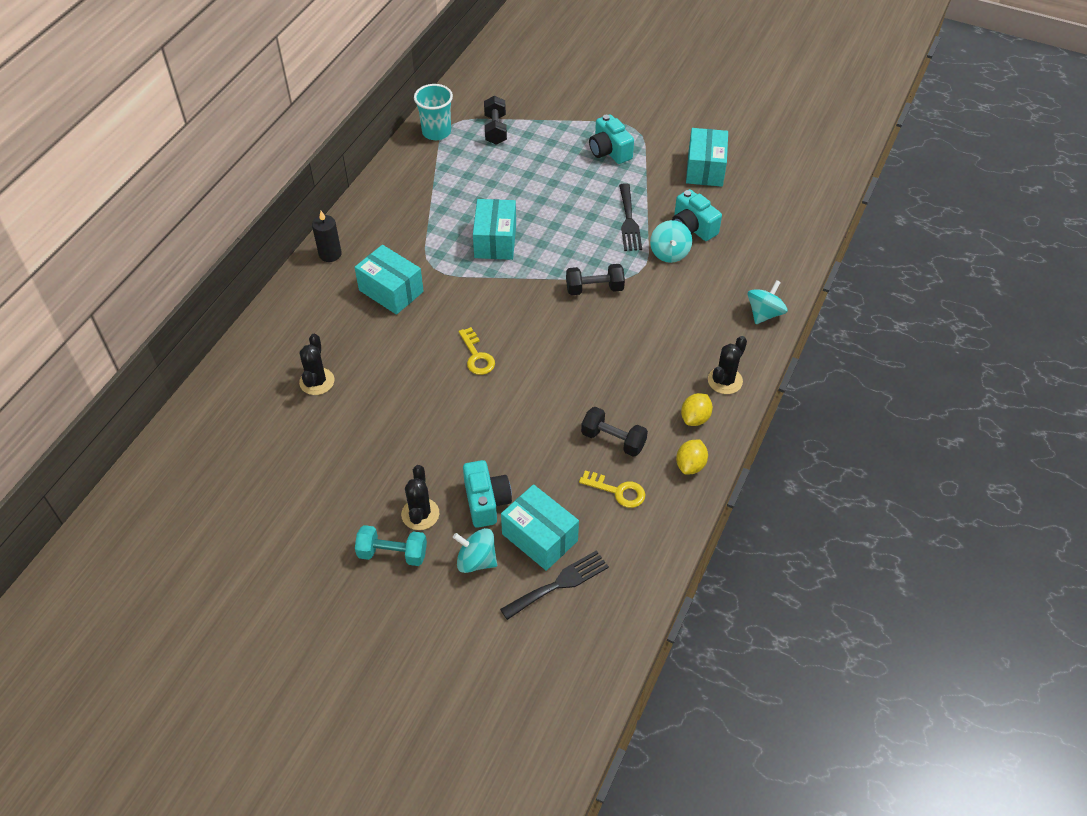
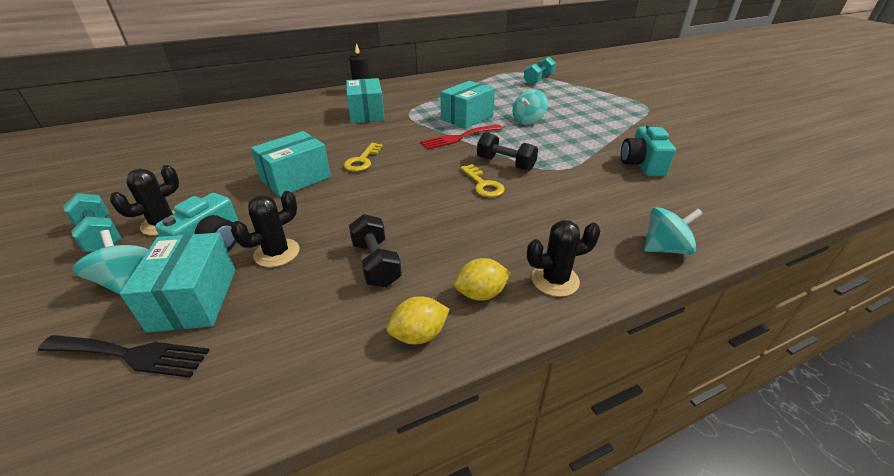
camera: 40 degrees right, 15 degrees down
(317, 381) = (255, 130): black cactus -> black cactus (277, 253)
(436, 132) = (499, 71): turquoise cup -> none
(495, 129) = (538, 80): black dumbbell -> turquoise dumbbell
(521, 276) = (458, 137): none -> red fork
(609, 151) = (611, 109): turquoise camera -> none
(617, 491) = (315, 308): yellow key -> yellow key (483, 184)
(629, 221) = (585, 142): black fork -> none
(669, 253) = (601, 170): turquoise spinning top -> turquoise spinning top (528, 121)
(705, 169) = (691, 139): turquoise box -> turquoise box (296, 178)

